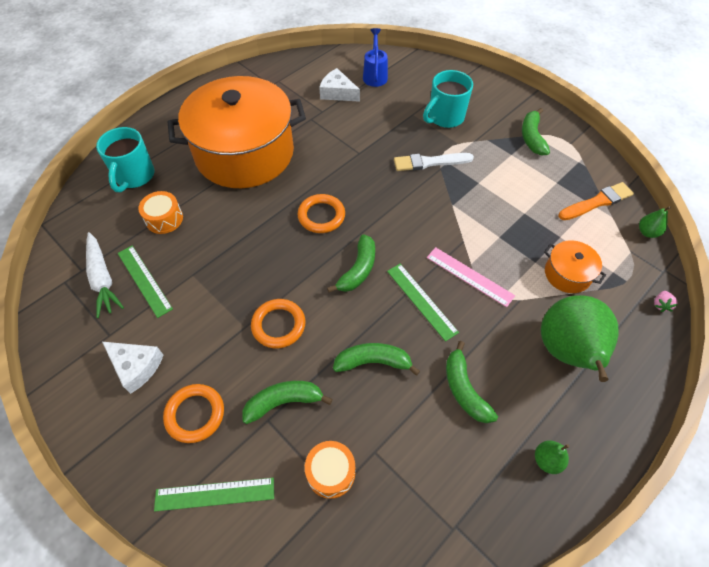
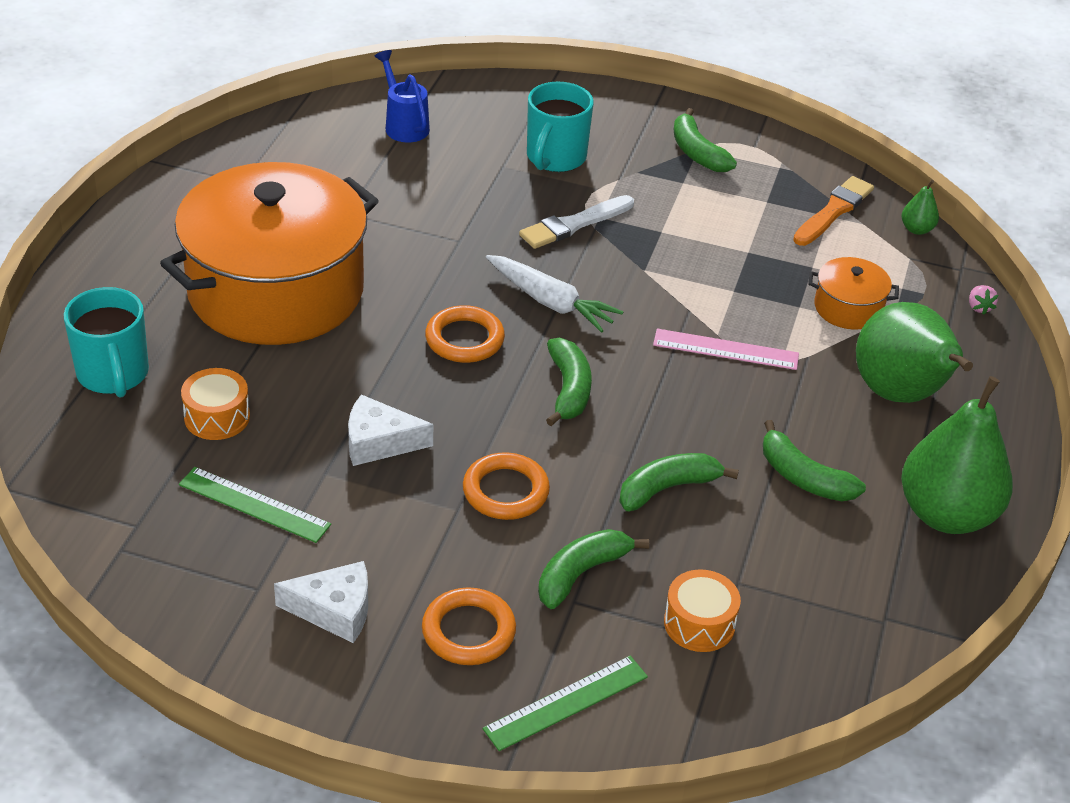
camera: 30 degrees left, 15 degrees down
(102, 279) = (183, 525): white carrot -> white carrot (550, 302)
(337, 93) = (362, 165): white cheese -> white cheese (379, 442)
(421, 301) = (682, 398): green ruler -> none
(547, 460) = (946, 514): green pear -> green pear, size x2.44

